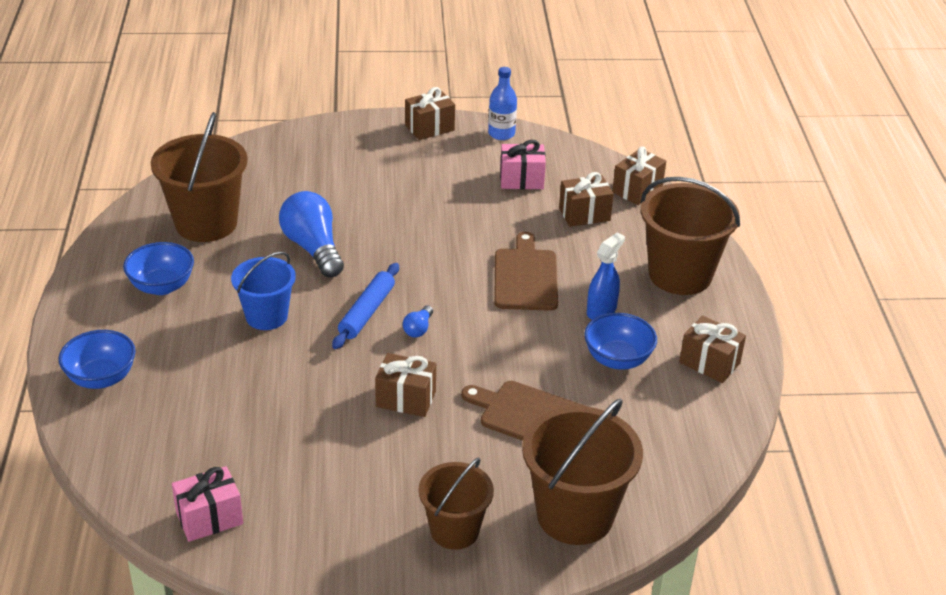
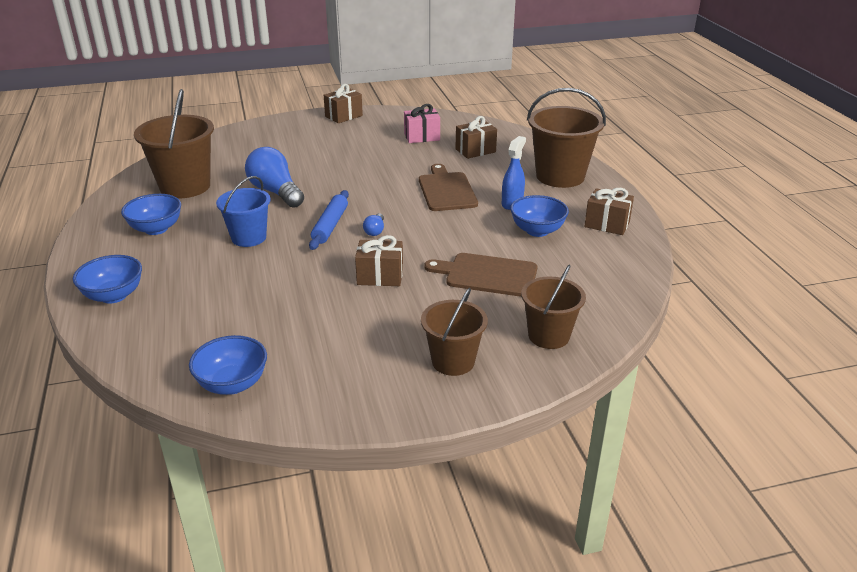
camera: 10 degrees left, 5 degrees down
(209, 518) = (232, 384): pink gift -> blue bowl
(501, 134) = (397, 114): blue bottle -> none
(575, 515) = (548, 336): brown bucket -> brown bucket, size x0.63
(637, 190) = (507, 134): brown gift -> none

